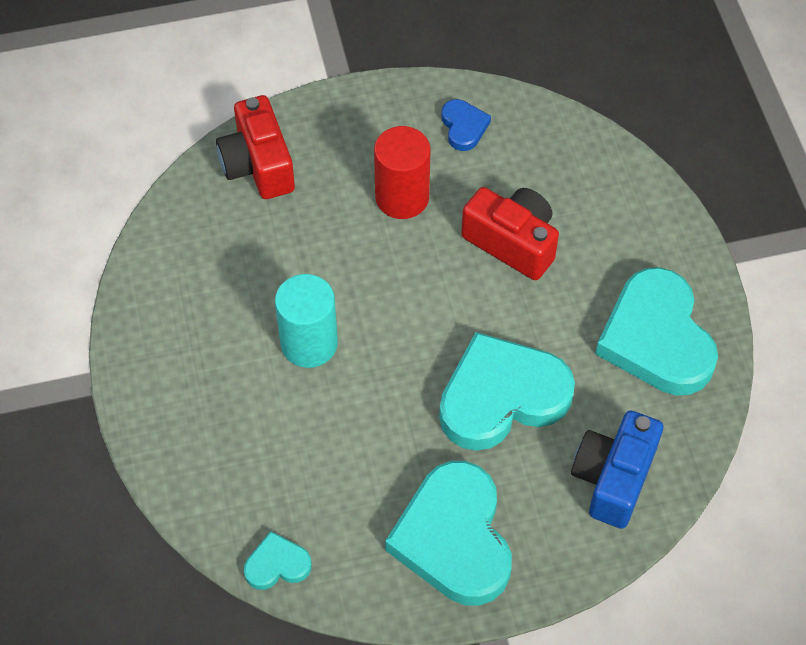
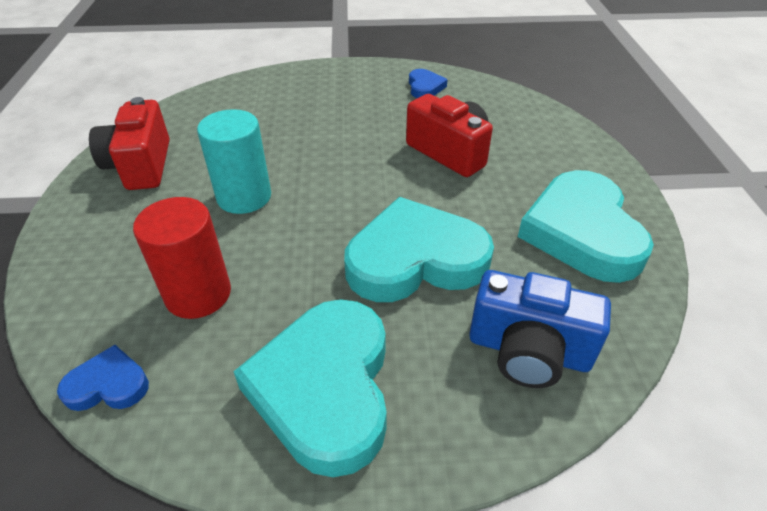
camera: 10 degrees right, 15 degrees down
(258, 165) = (258, 91): red camera -> red camera (141, 165)
(277, 565) = (108, 385): turquoise heart -> blue heart
(402, 197) = (363, 118): red cylinder -> red cylinder (198, 294)
(613, 478) = (528, 351): blue camera -> blue camera turned 105 degrees counterclockwise

